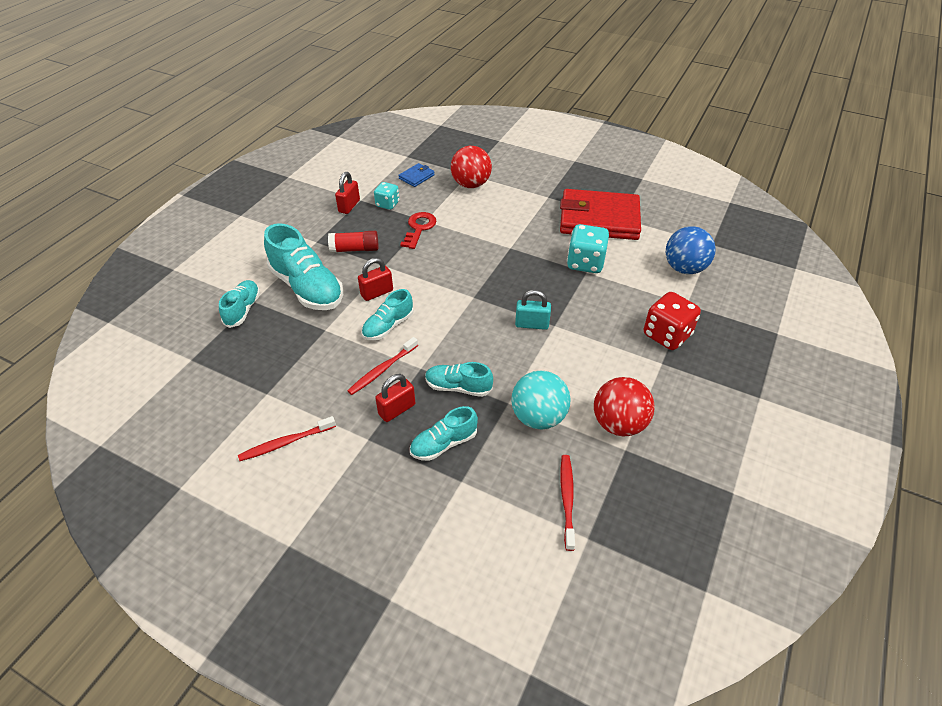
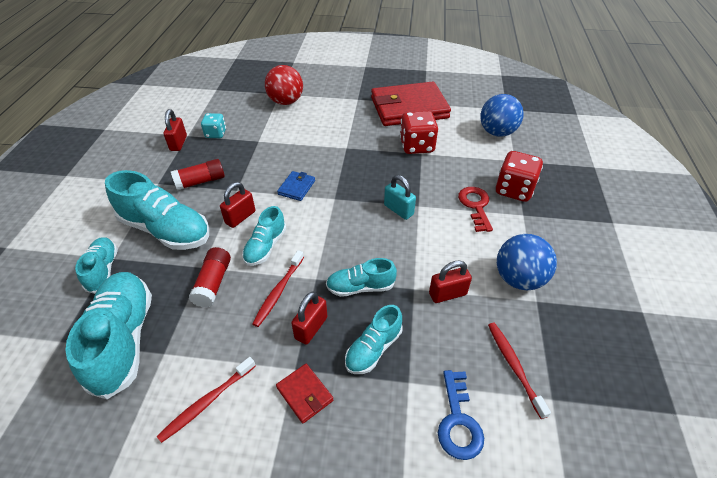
camera: 20 degrees left, 0 degrees up
(239, 373) = (124, 339): none -> turquoise shoe
(329, 347) = (213, 283): none -> red glue stick
(367, 462) = (305, 394): none -> red wallet
(416, 177) = (233, 105): blue wallet -> blue wallet (296, 187)
(419, 228) = (255, 149): red key -> red key (475, 206)
(489, 527) = (458, 421): none -> blue key
(532, 324) = (398, 210): turquoise padlock -> turquoise padlock turned 60 degrees clockwise
(538, 417) = (447, 294): turquoise ball -> red padlock
(585, 263) = (416, 146): turquoise dice -> red dice
(618, 424) = (518, 279): red ball -> blue ball

